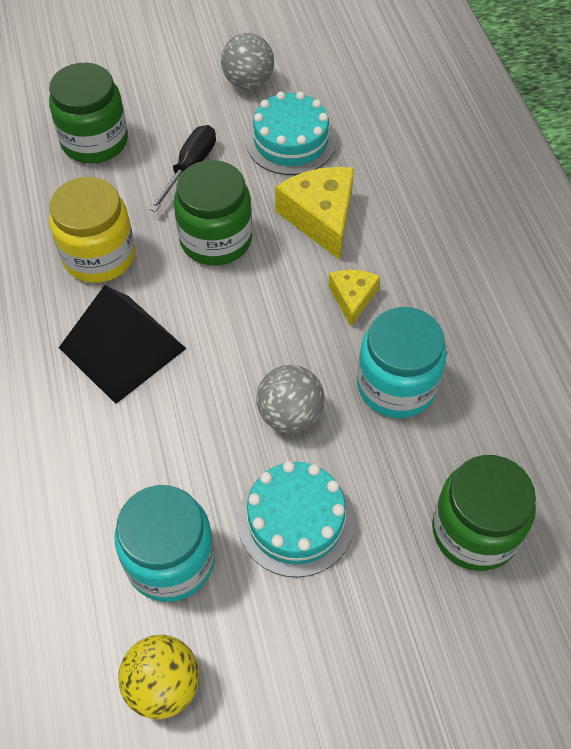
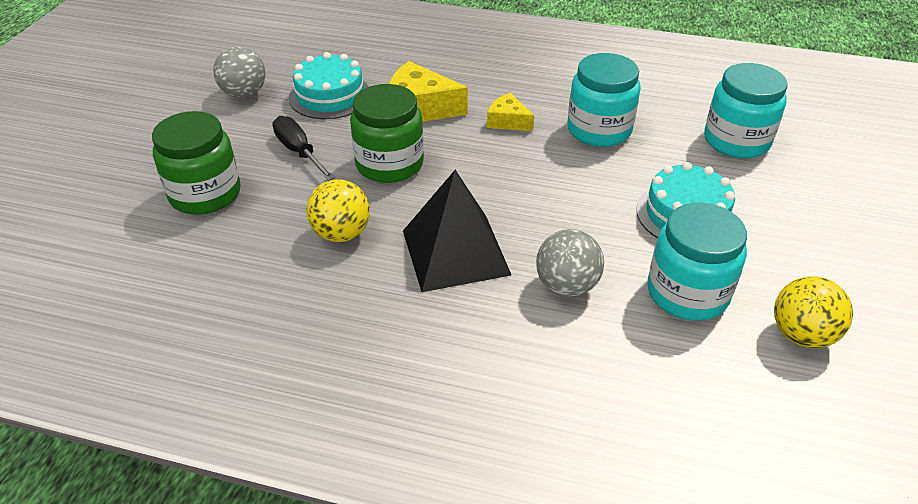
camera: 60 degrees left, 15 degrees down
(99, 256) = (341, 234): yellow jar -> yellow ball
(290, 415) = (590, 185): grey ball -> grey ball (566, 286)
(475, 531) = (736, 141): green jar -> turquoise jar

